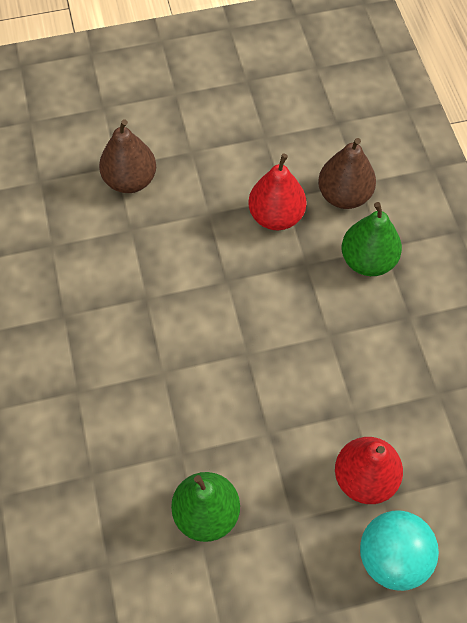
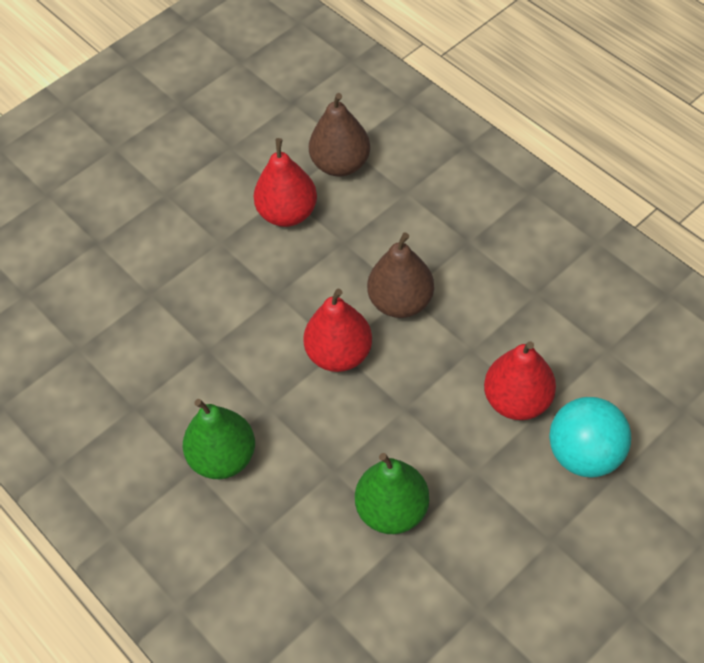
camera: 25 degrees left, 5 degrees down
(130, 180) = (120, 249): brown pear -> brown pear (401, 302)
(244, 358) = (339, 354): none -> red pear
(368, 261) = (399, 211): green pear -> green pear (223, 457)

